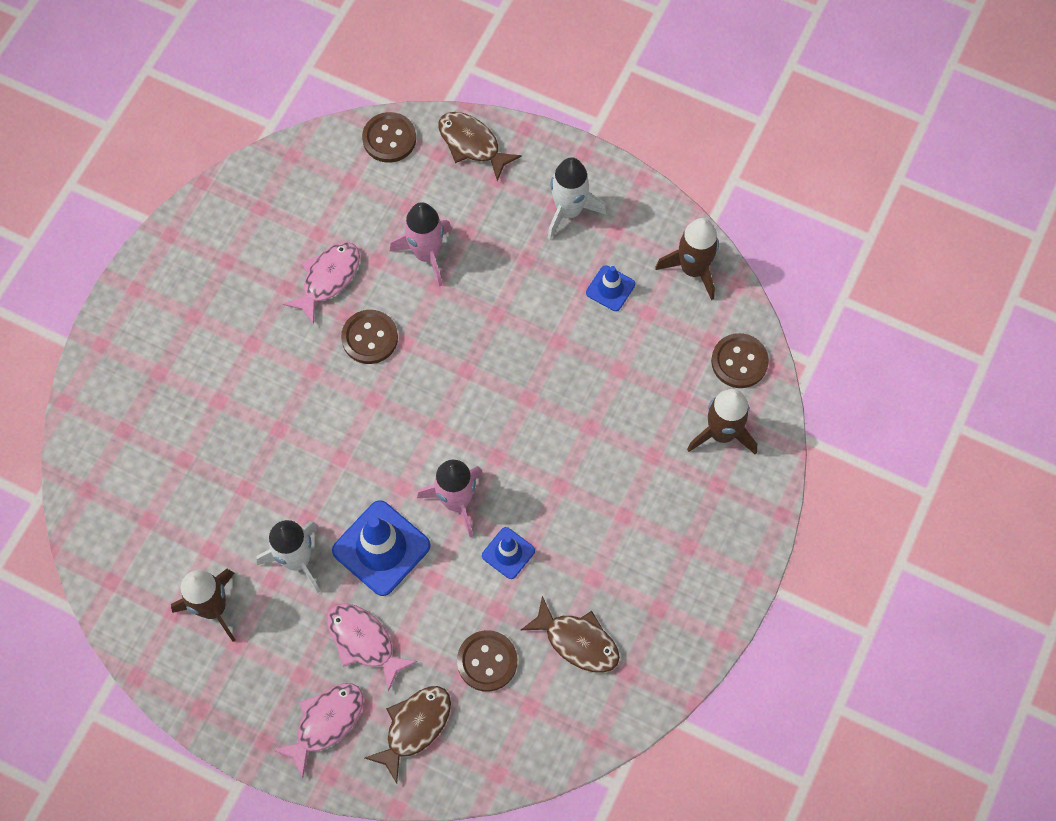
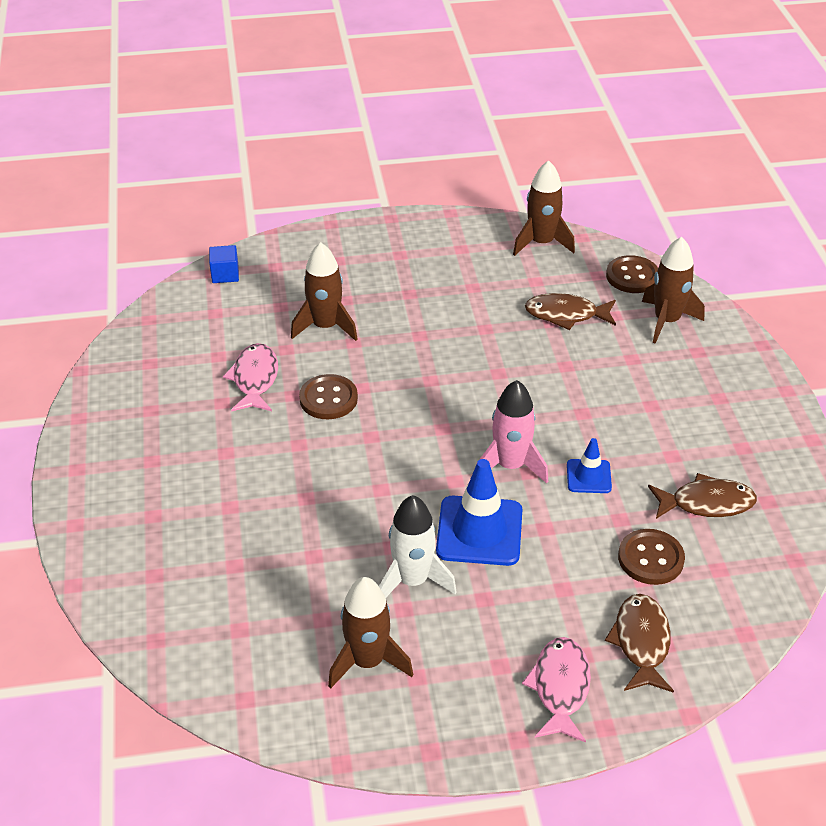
camera: 35 degrees left, 25 degrees down
(364, 642) = (532, 606): pink fish -> none
(389, 139) = (225, 274): brown button -> blue cube
(427, 254) = (325, 326): pink rocket -> brown rocket
(472, 144) = (297, 249): brown fish -> brown fish (566, 315)
(569, 211) = (414, 253): white rocket -> none
(610, 288) = (492, 280): blue traffic cone -> none

